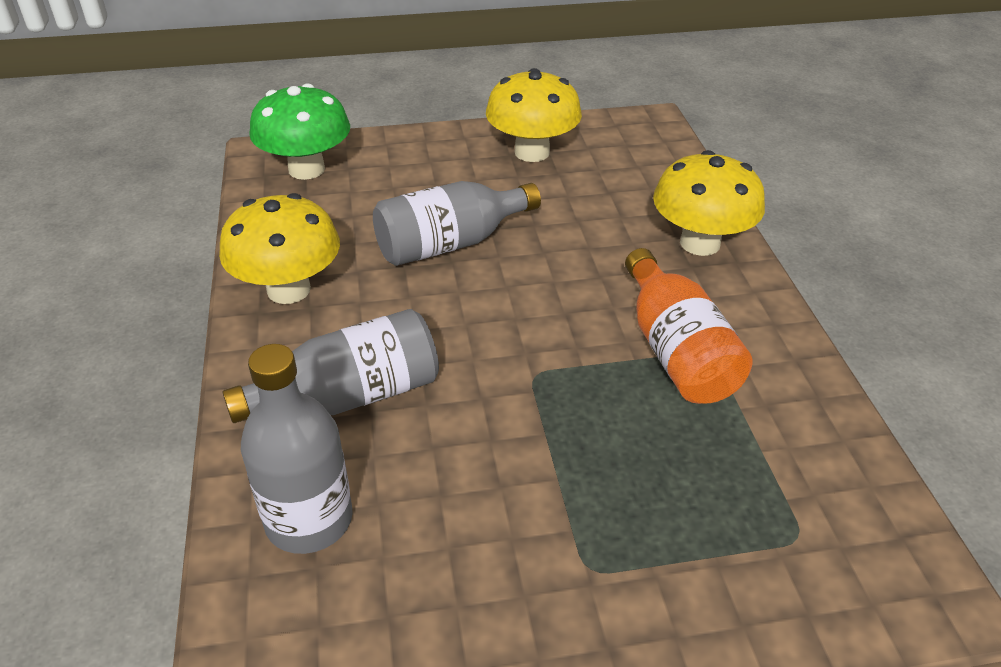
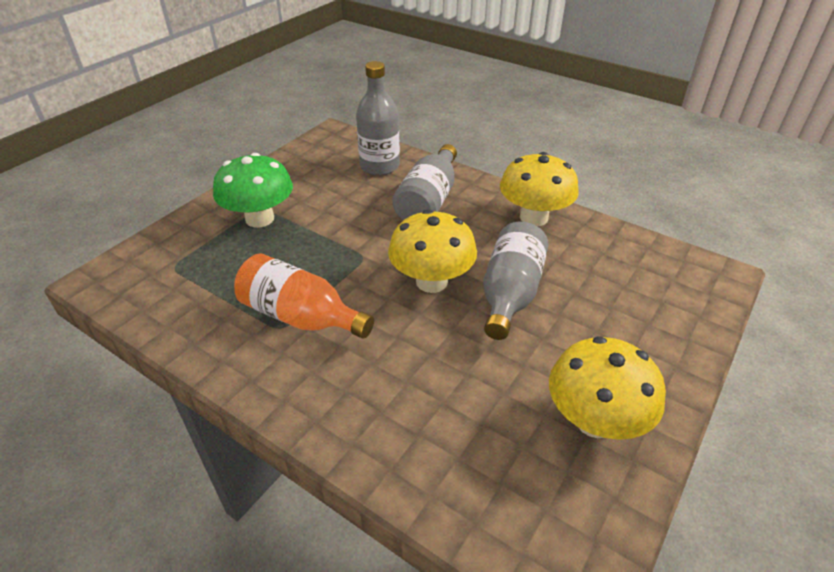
camera: 135 degrees right, 0 degrees up
(306, 169) = (676, 281): green mushroom -> green mushroom (260, 219)
(700, 243) = (358, 419): yellow mushroom -> yellow mushroom (431, 281)

